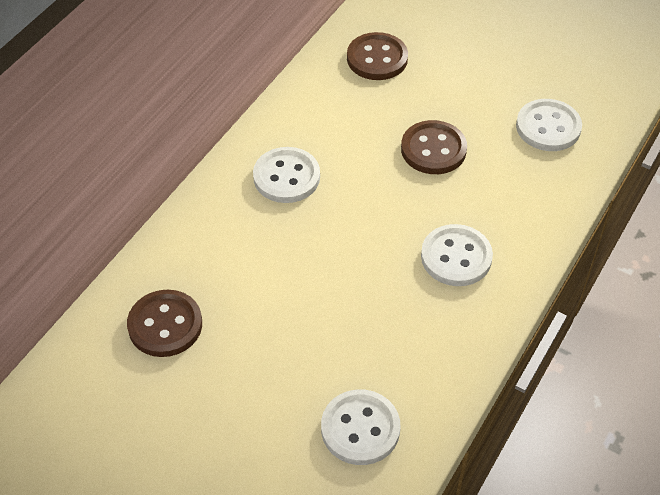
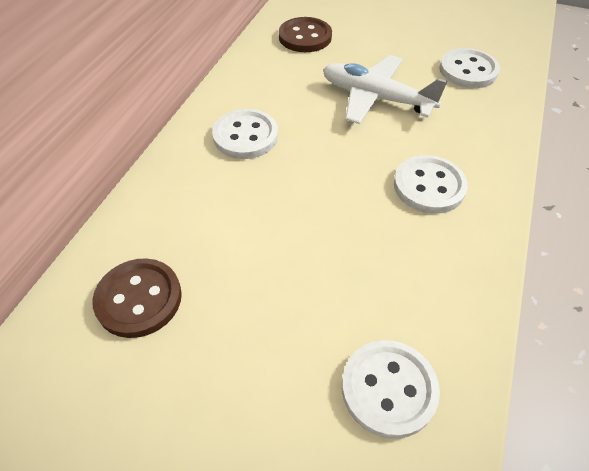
camera: 10 degrees left, 0 degrees up
(433, 149) = (375, 98): brown button -> white plane

